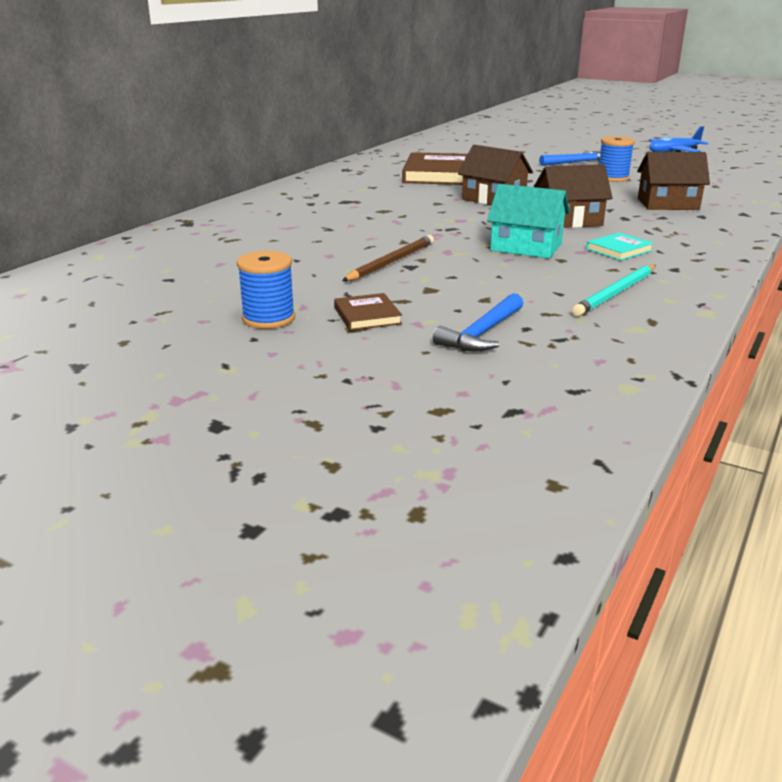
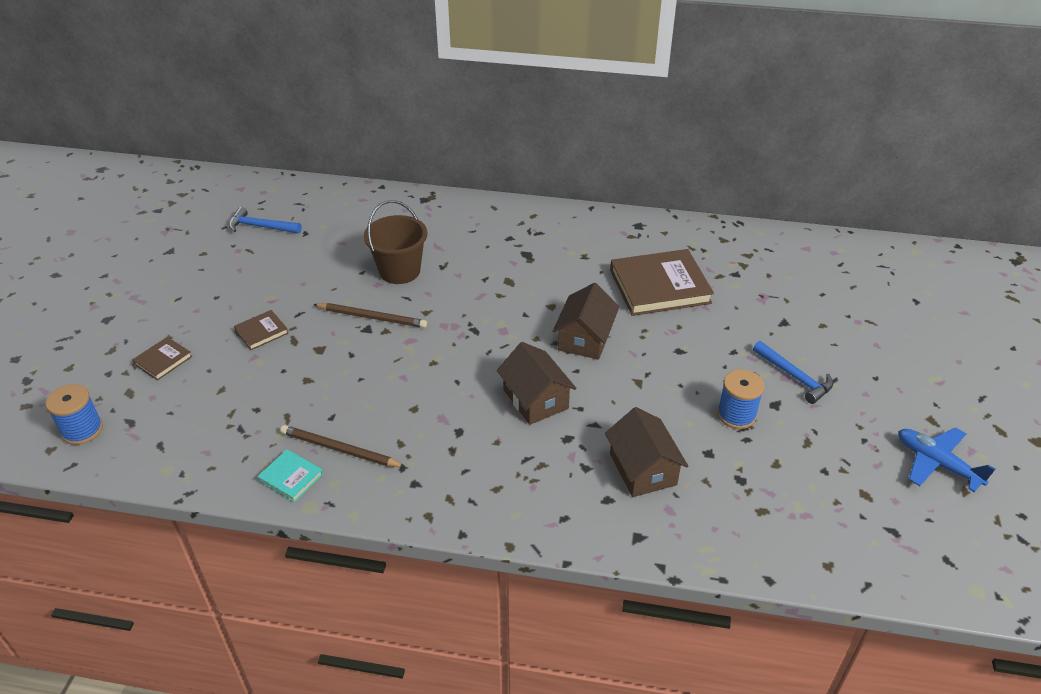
camera: 70 degrees right, 15 degrees up
(268, 319) = (247, 293): blue spool -> blue spool (82, 430)
(315, 244) = (399, 271): none -> brown bucket
(378, 381) = (163, 360): none -> brown book
(482, 333) = (242, 389): blue hammer -> blue hammer (261, 227)
(526, 247) = (439, 383): turquoise house -> none
(616, 293) = (340, 449): turquoise pencil -> brown pencil
(619, 250) = (456, 442): turquoise book -> turquoise book (291, 477)

